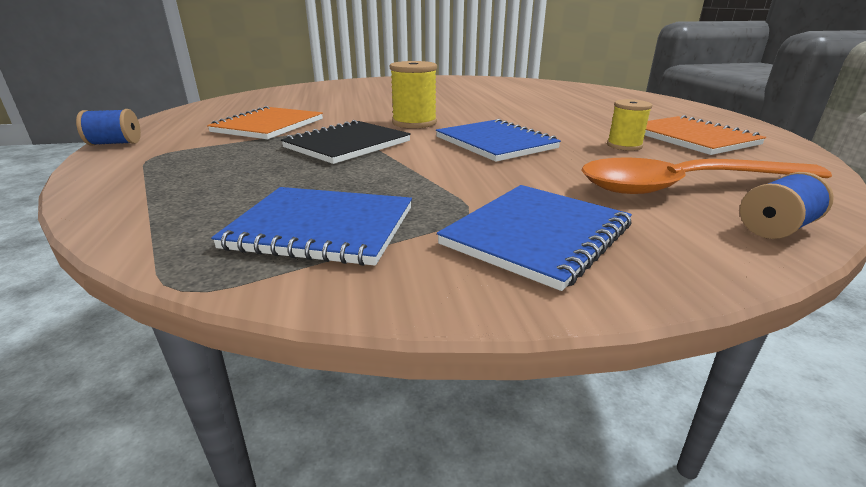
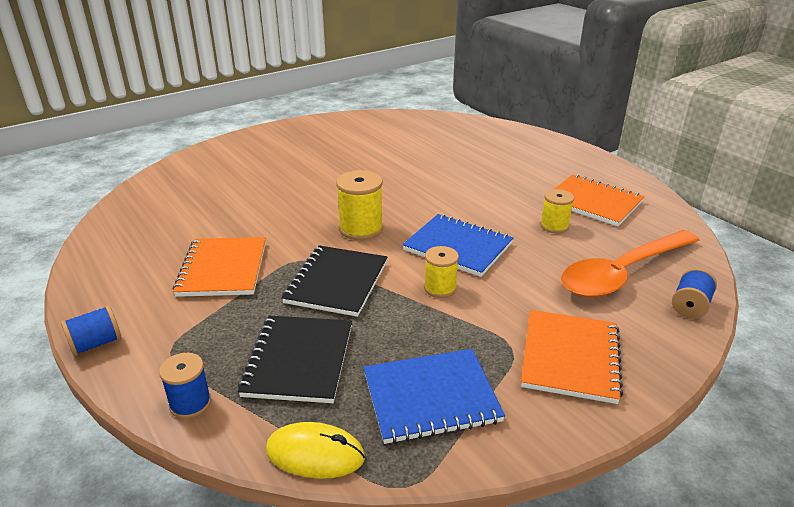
camera: 25 degrees left, 5 degrees up
(111, 184) = (190, 403): none -> blue spool
(143, 238) = (315, 454): none -> yellow mouse
(239, 178) = (299, 360): none -> black notebook
(441, 162) = (440, 288): none -> yellow spool
(537, 235) = (570, 357): blue notebook -> orange notebook

